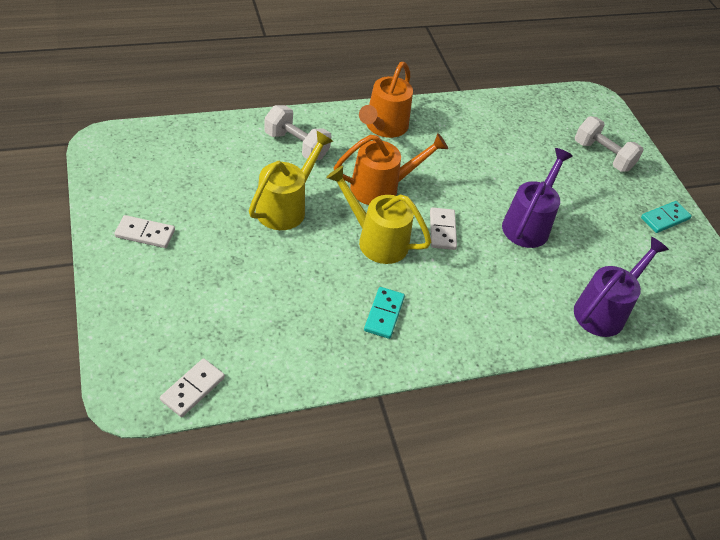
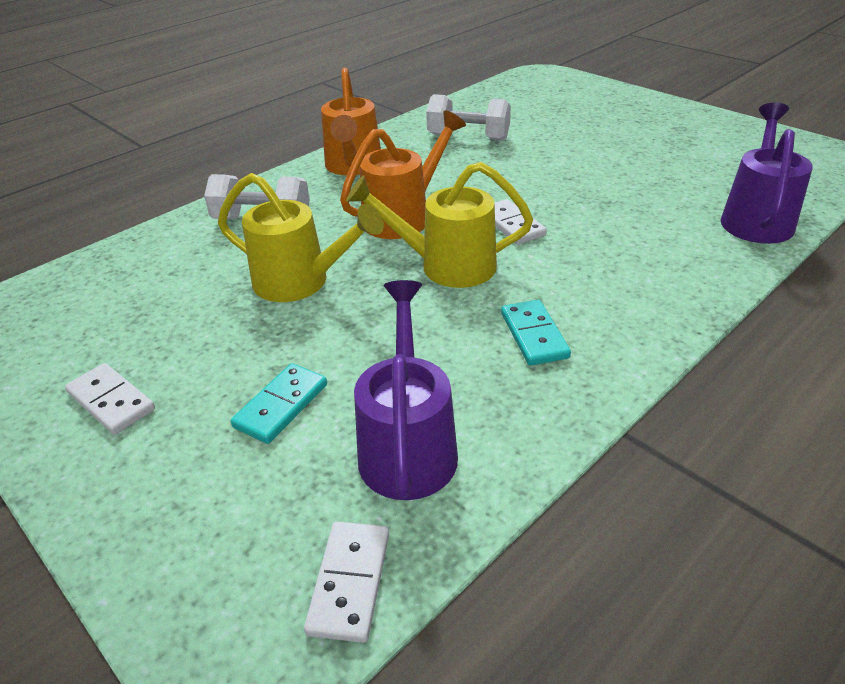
camera: 20 degrees left, 10 degrees down
(145, 233) = (111, 401): white domino -> white domino turned 60 degrees clockwise
(286, 207) = (301, 282): yellow watering can -> yellow watering can turned 105 degrees clockwise
(528, 224) = (594, 182): purple watering can -> purple watering can (408, 445)
(603, 156) = (598, 107): white dumbbell -> white dumbbell (468, 137)
(665, 218) = (710, 127): turquoise domino -> turquoise domino (281, 405)

